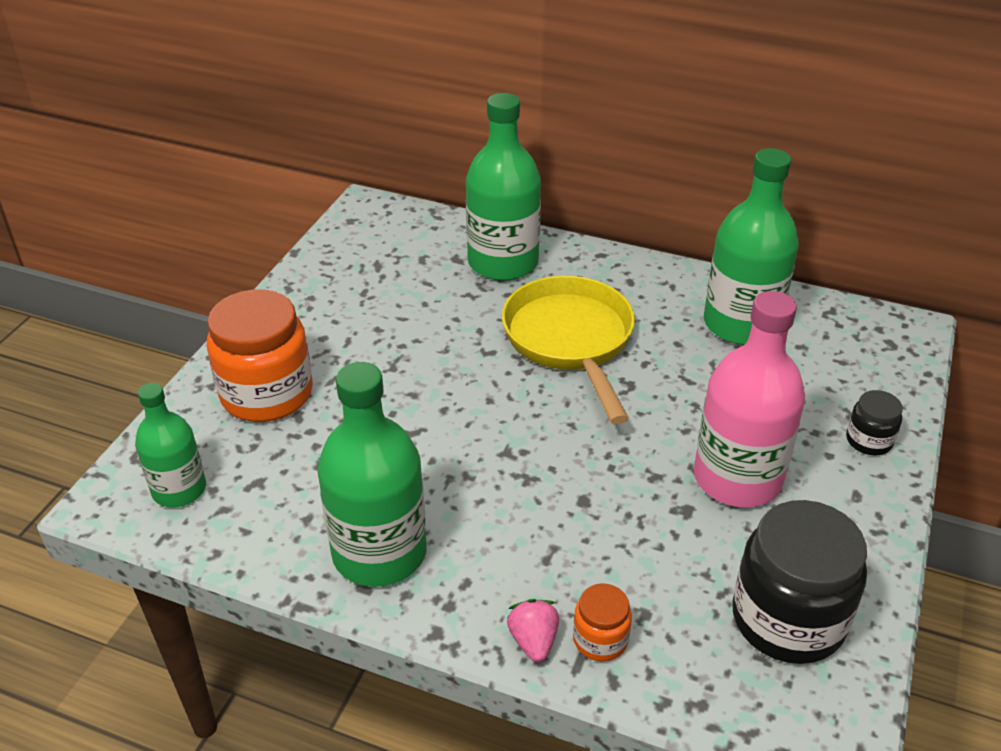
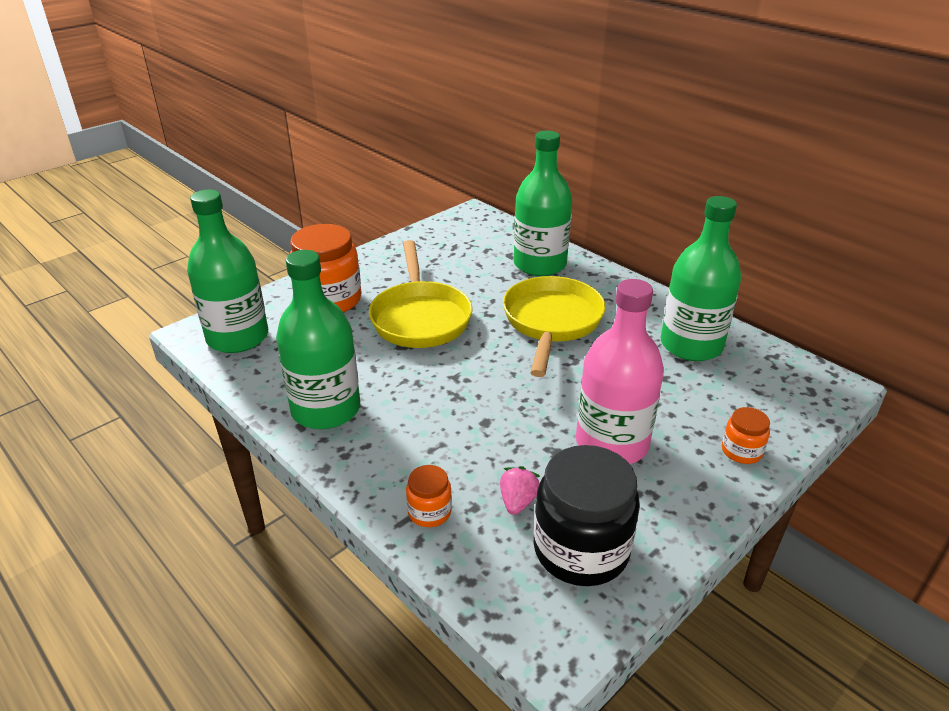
camera: 25 degrees right, 5 degrees down
(179, 489) = (238, 337): green bottle -> green bottle, size x1.66
(406, 382) = (420, 317): none -> yellow pan
(533, 641) = (383, 496): pink strawberry -> pink strawberry (518, 502)
(869, 440) = (741, 451): black jar -> orange jar

